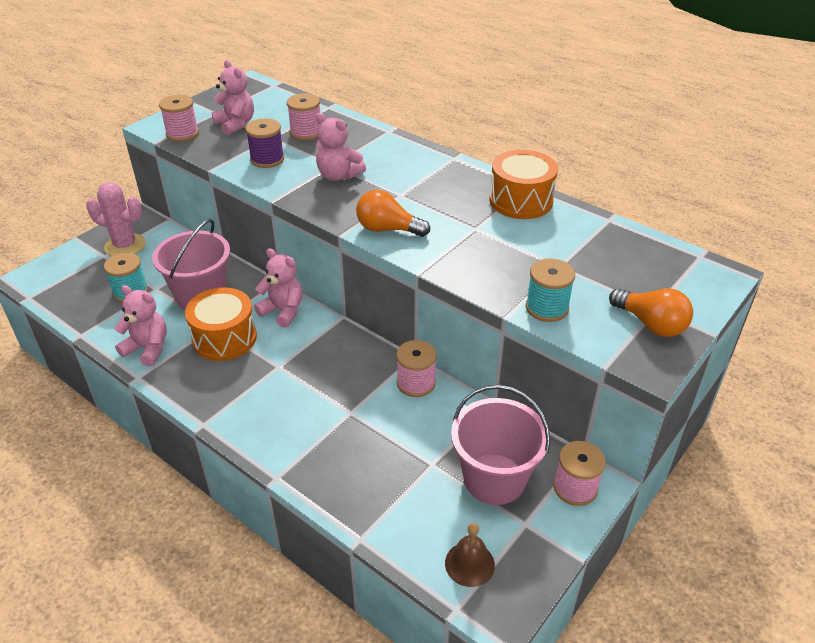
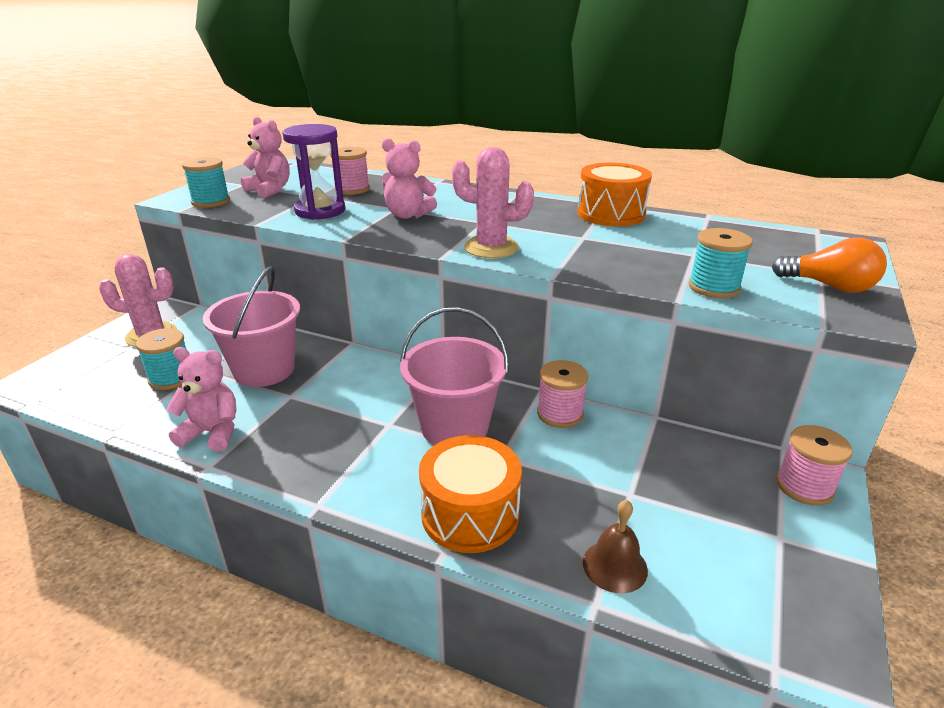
camera: 15 degrees left, 10 degrees down
(182, 134) = (211, 201): pink spool -> turquoise spool
(224, 338) = (310, 406): orange drum -> orange drum (470, 514)
(267, 159) = (320, 211): purple spool -> purple hourglass
(283, 311) = (370, 369): pink teddy bear -> none
(388, 229) = (491, 248): orange light bulb -> pink cactus
(469, 564) = (751, 602): brown bell -> brown bell (615, 566)
(494, 479) = (711, 495): pink bucket -> pink bucket (454, 427)

